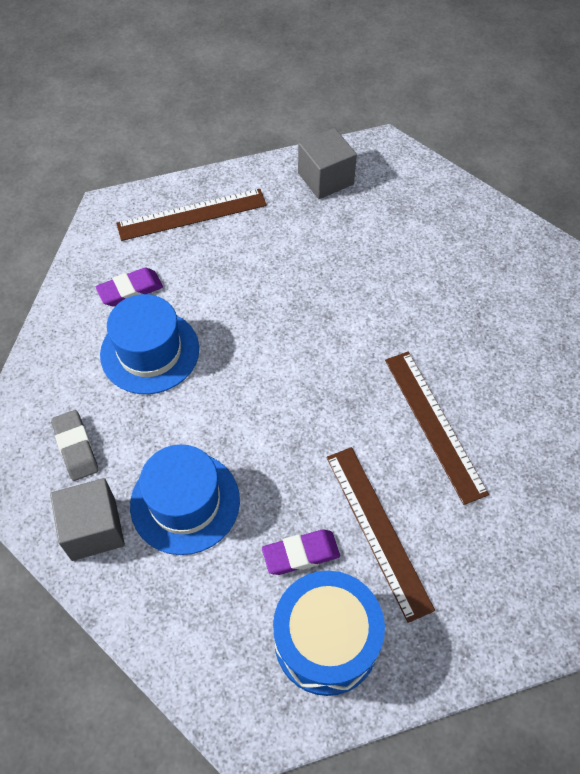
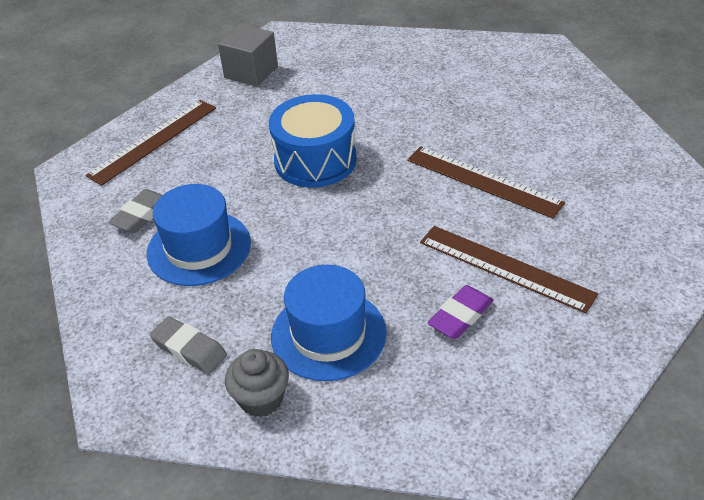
camera: 30 degrees left, 15 degrees down
(93, 529) = (261, 399): grey cube -> grey cupcake
(130, 290) = (141, 215): purple eraser -> grey eraser
(326, 641) = (536, 361): blue drum -> blue drum (315, 160)

